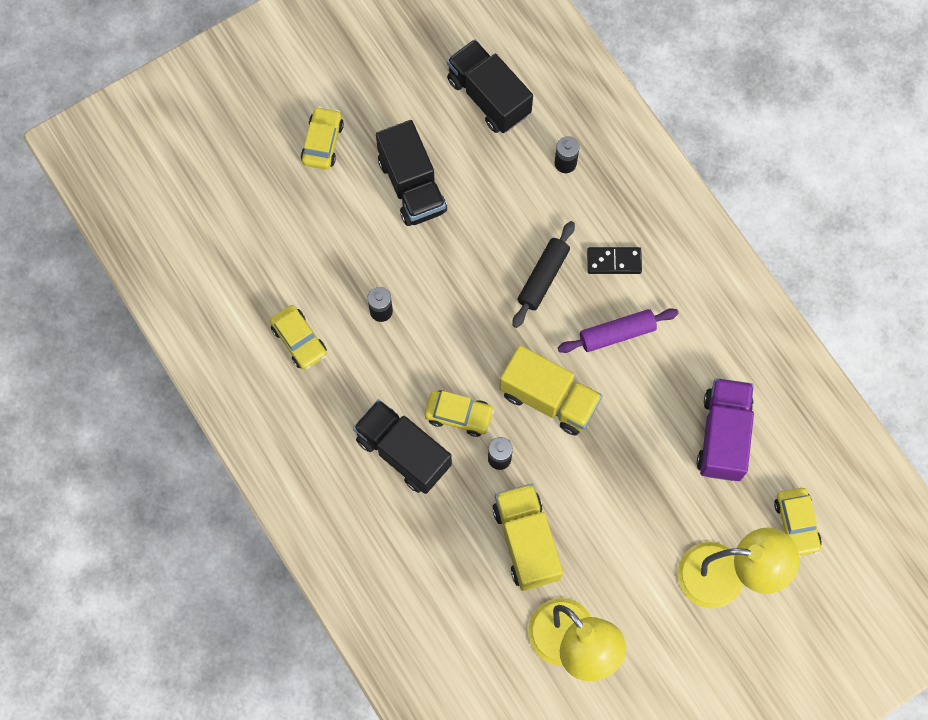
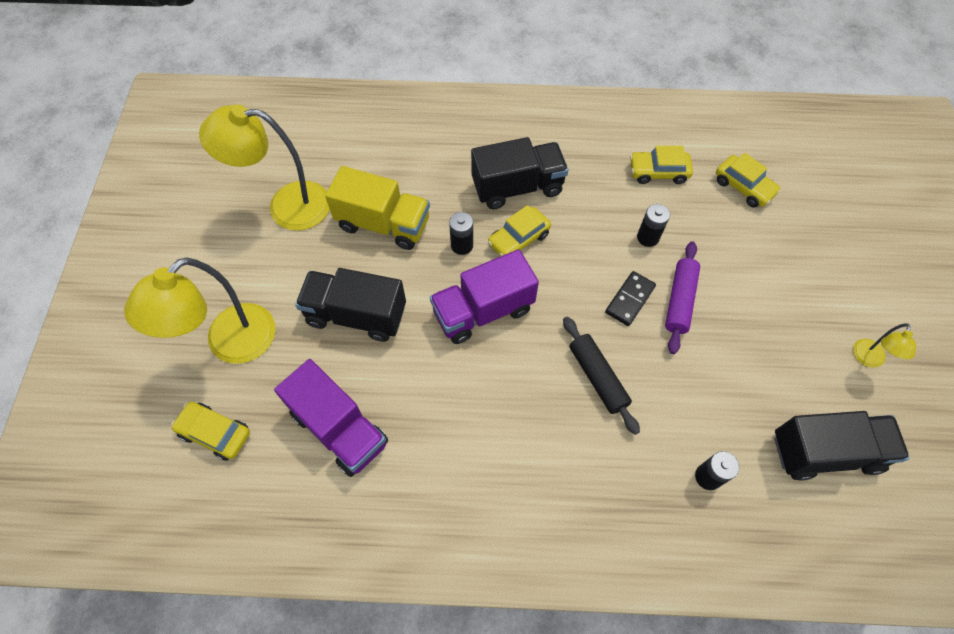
camera: 125 degrees right, 10 degrees down
(323, 142) = (841, 283): yellow car -> yellow car (743, 187)
(386, 97) = (868, 359): none -> yellow lamp
(412, 186) = (757, 327): black truck -> black truck (356, 315)
(549, 398) = (483, 311): yellow truck -> purple truck
(614, 261) = (573, 451): black domino -> black domino (630, 299)
(617, 333) = (500, 404): purple rolling pin -> purple rolling pin (679, 301)

